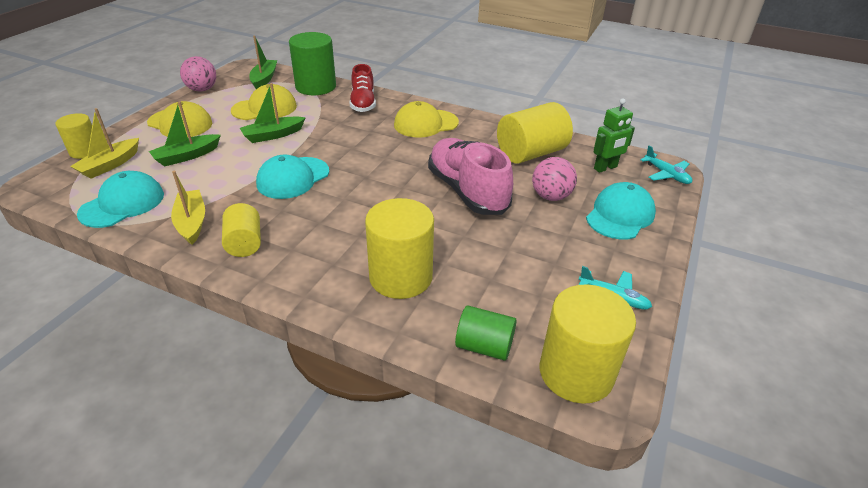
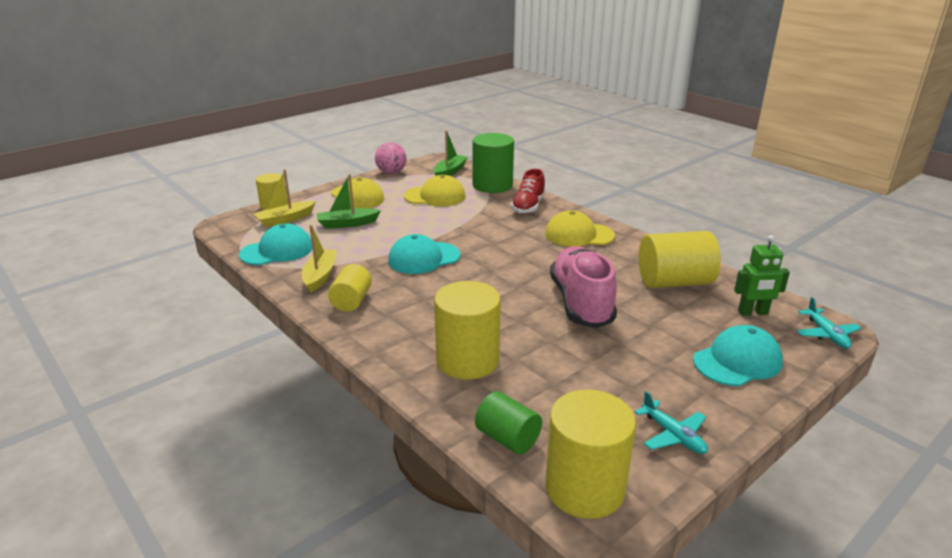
camera: 25 degrees right, 10 degrees down
(273, 135) = (428, 220): green boat -> none
(551, 196) = (668, 326): pink ball -> none

